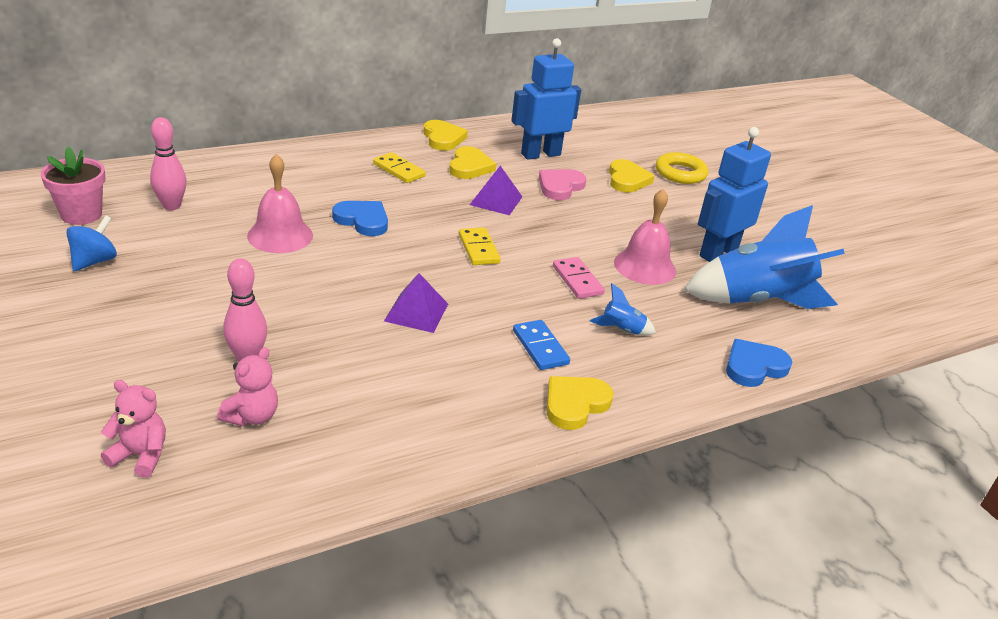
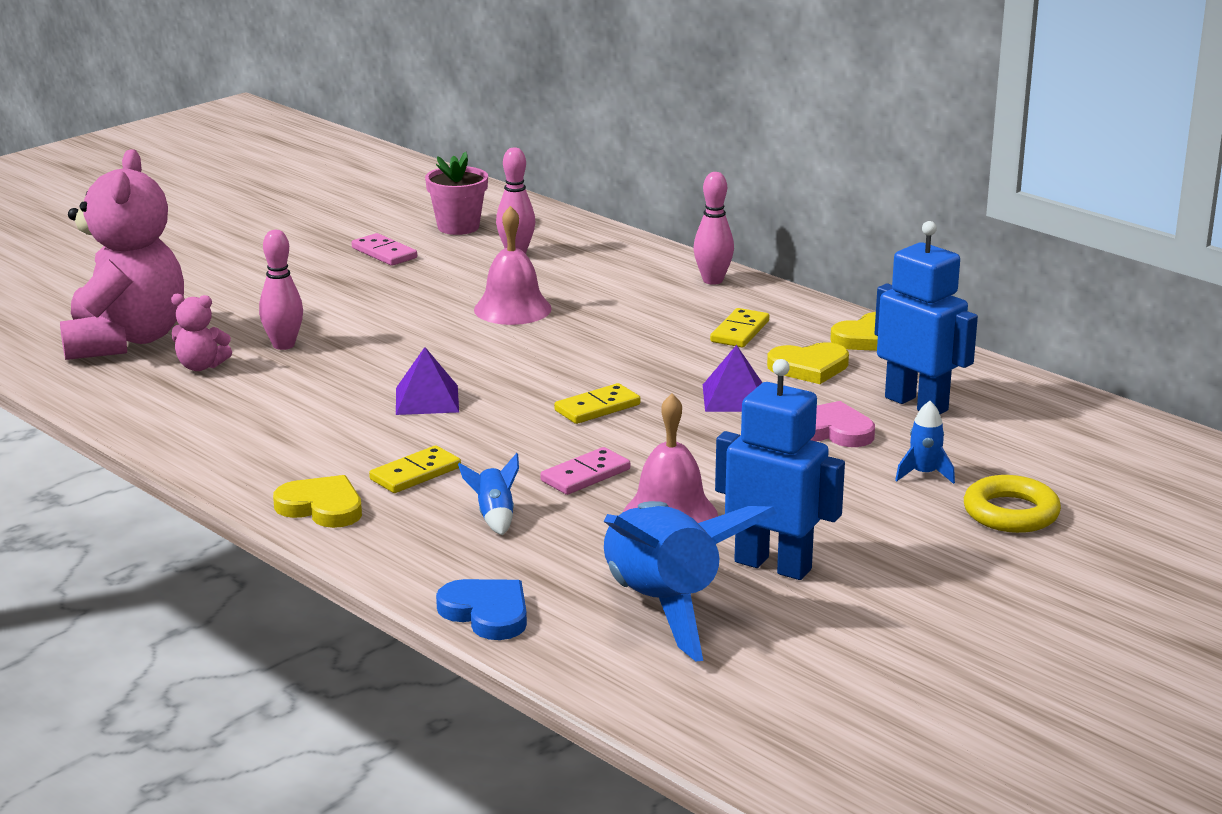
camera: 75 degrees right, 10 degrees down
(94, 261) = (384, 253): blue spinning top -> pink domino
(140, 456) = (126, 340): pink teddy bear -> pink teddy bear, size x2.38
(307, 154) = (713, 280): none -> pink bowling pin
(362, 220) = (591, 338): blue heart -> none
(540, 347) = (415, 474): blue domino -> yellow domino
(627, 179) = (924, 474): yellow heart -> blue rocket

